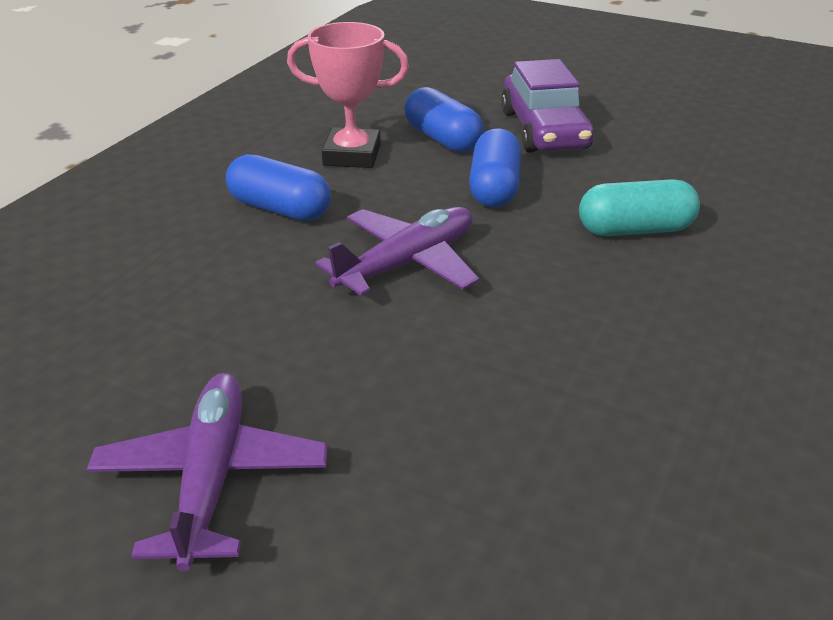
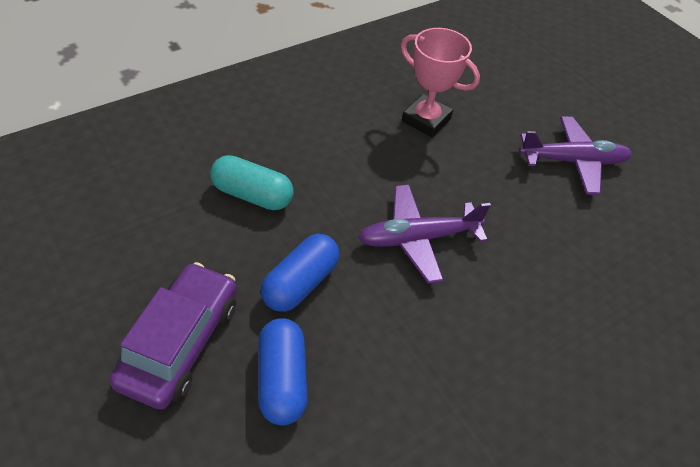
camera: 155 degrees left, 15 degrees up
(211, 477) = (573, 161): purple plane -> purple plane turned 120 degrees counterclockwise
(280, 209) = (479, 344): blue capsule -> none
(352, 155) = (382, 397): pink trophy -> pink trophy (426, 120)

